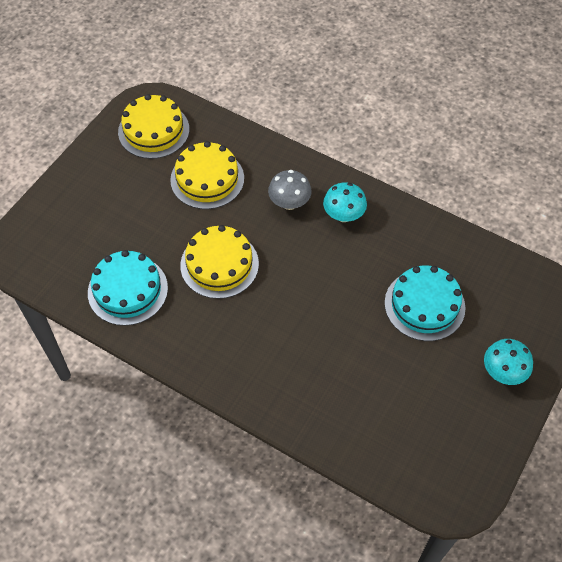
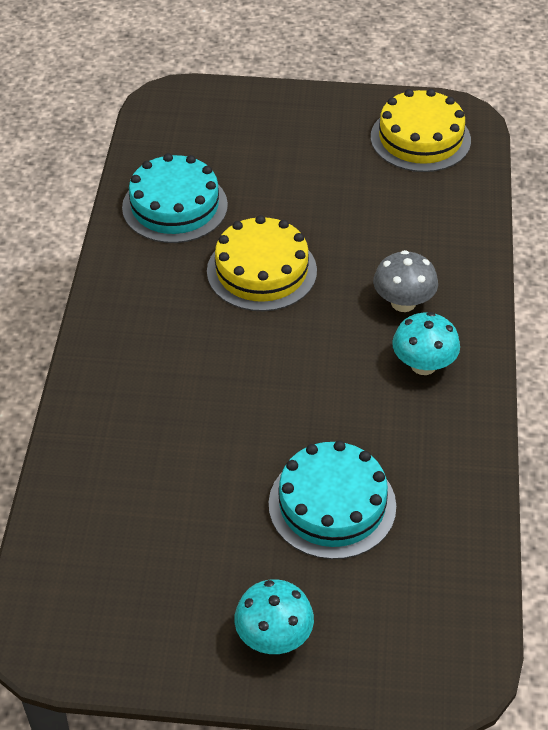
camera: 65 degrees right, 10 degrees down
(207, 179) = (383, 212): yellow cake -> none

